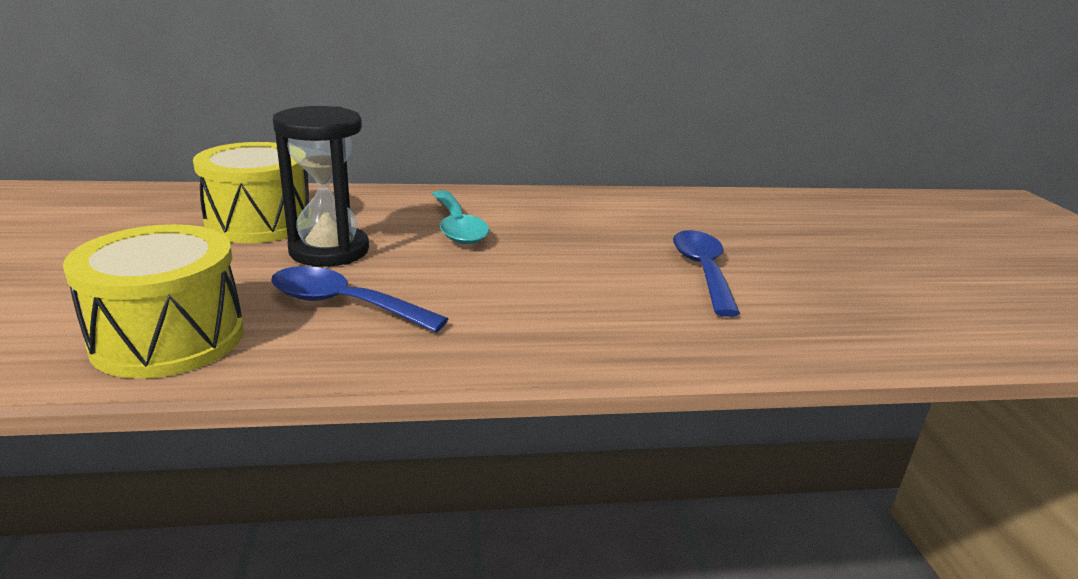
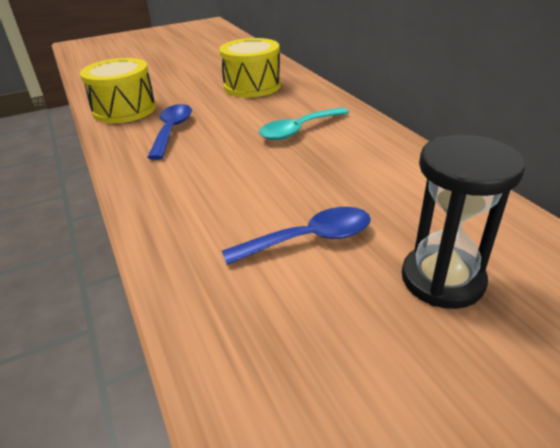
camera: 75 degrees right, 10 degrees up
(329, 250) = (232, 109): black hourglass -> black hourglass (442, 279)

